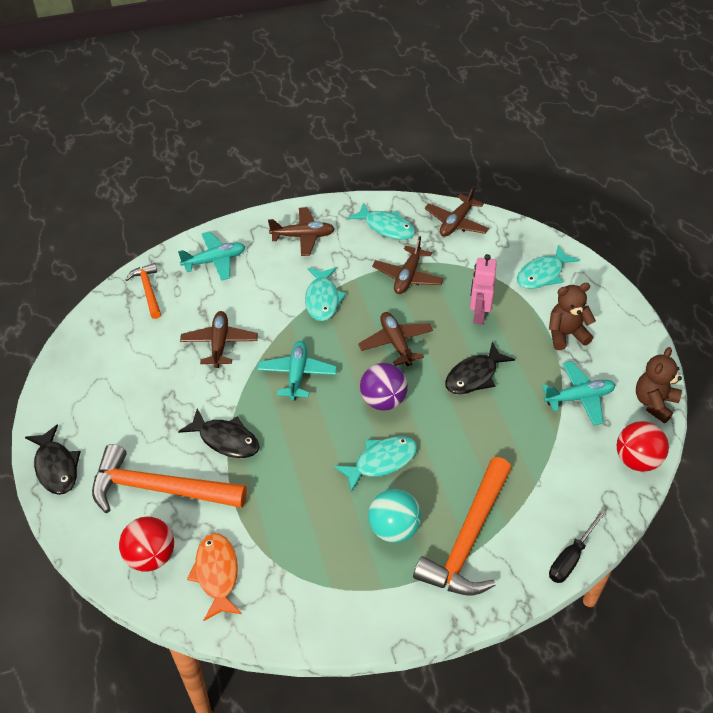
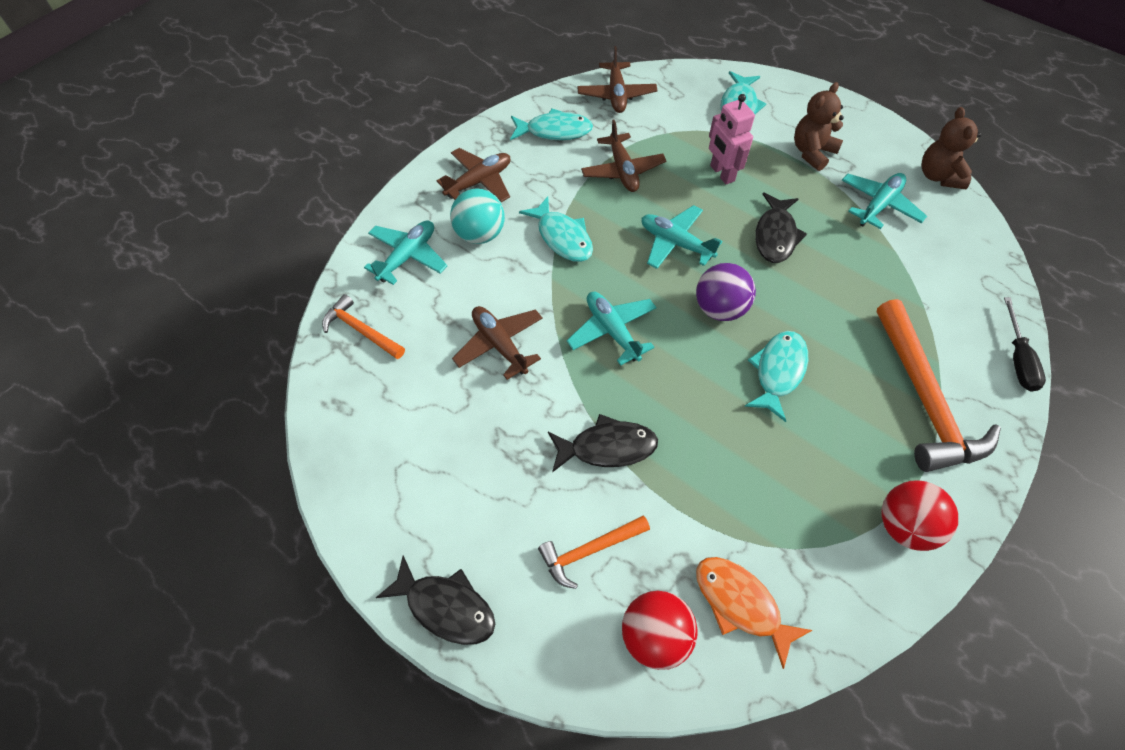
camera: 35 degrees left, 10 degrees up
(159, 489) = (589, 550): orange hammer -> orange hammer, size x0.54
(394, 529) = (854, 433): turquoise ball -> turquoise ball (480, 234)
(396, 343) = (675, 243): brown plane -> turquoise plane
(636, 460) = (976, 235): red ball -> red ball (904, 526)

